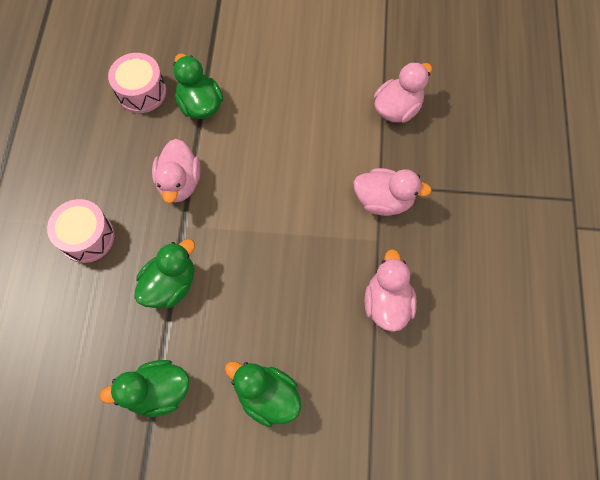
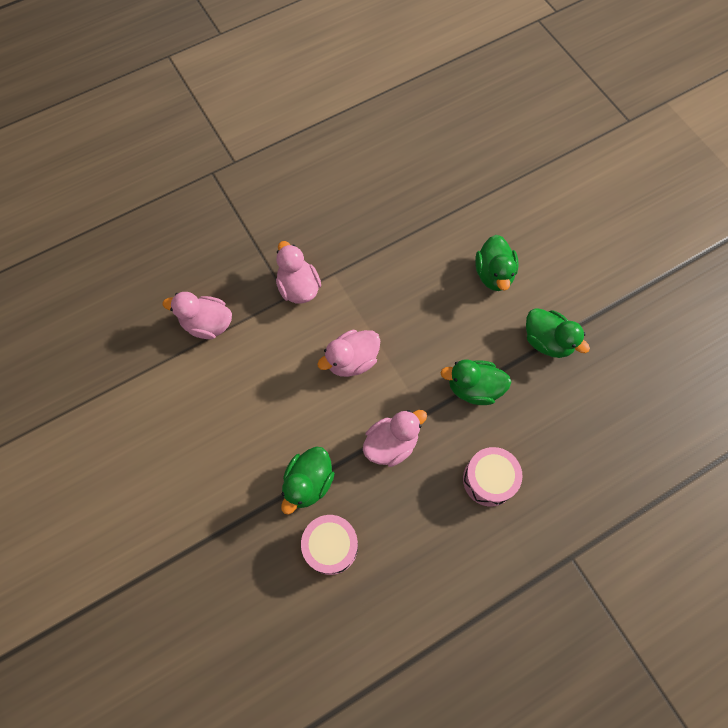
camera: 125 degrees left, 0 degrees up
(387, 303) = (376, 242): pink duck -> pink duck (352, 360)

